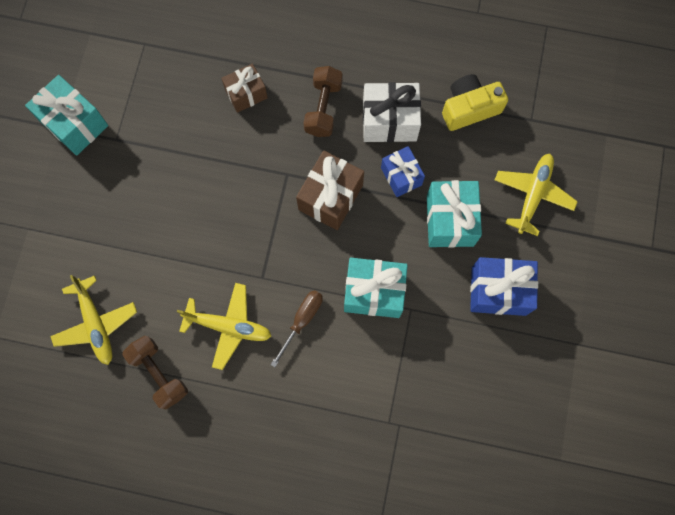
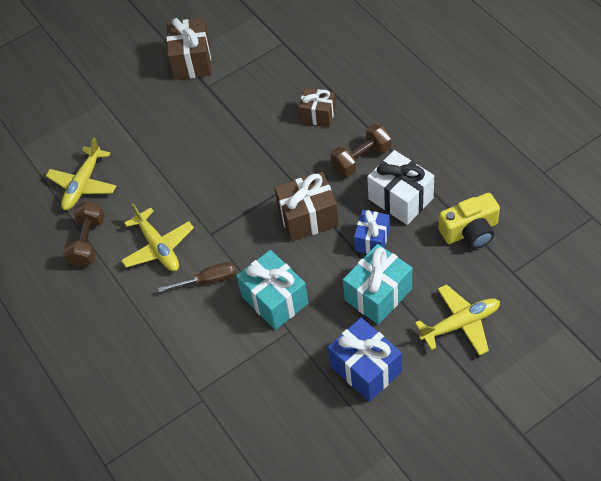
camera: 50 degrees right, 20 degrees down
(74, 124) = (192, 61): turquoise gift -> brown gift
(469, 108) = (470, 231): yellow camera -> yellow camera turned 135 degrees clockwise

